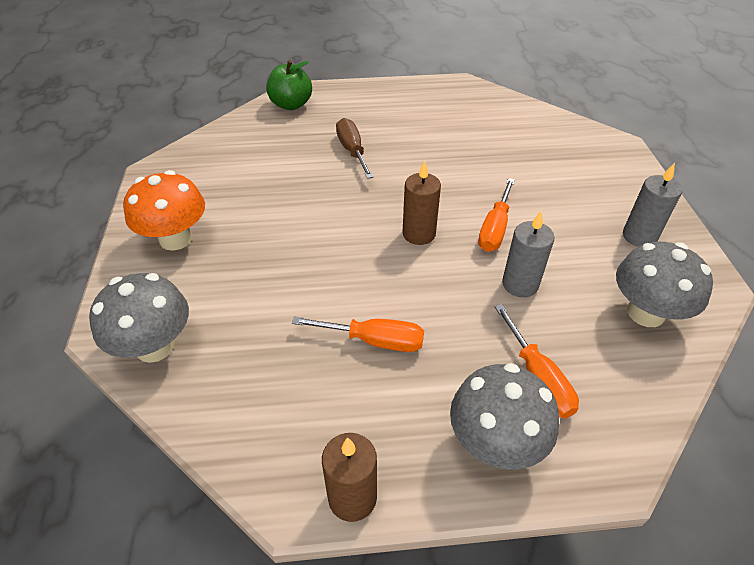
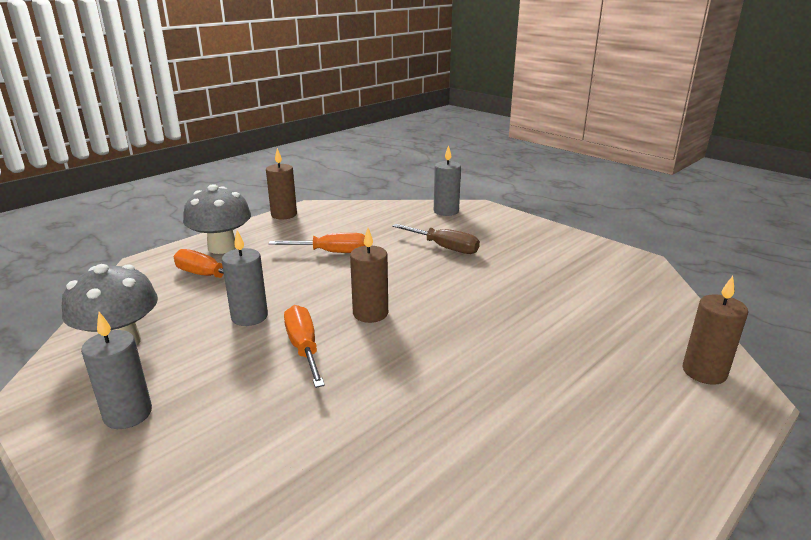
camera: 140 degrees right, 20 degrees down
(155, 346) = (446, 211): grey mushroom -> grey candle
(176, 239) = (530, 241): orange mushroom -> none
(291, 105) = (704, 372): green apple -> brown candle
(352, 151) = (538, 353): brown screwdriver -> brown screwdriver (444, 247)
(374, 340) = (331, 252): orange screwdriver -> orange screwdriver turned 150 degrees counterclockwise

